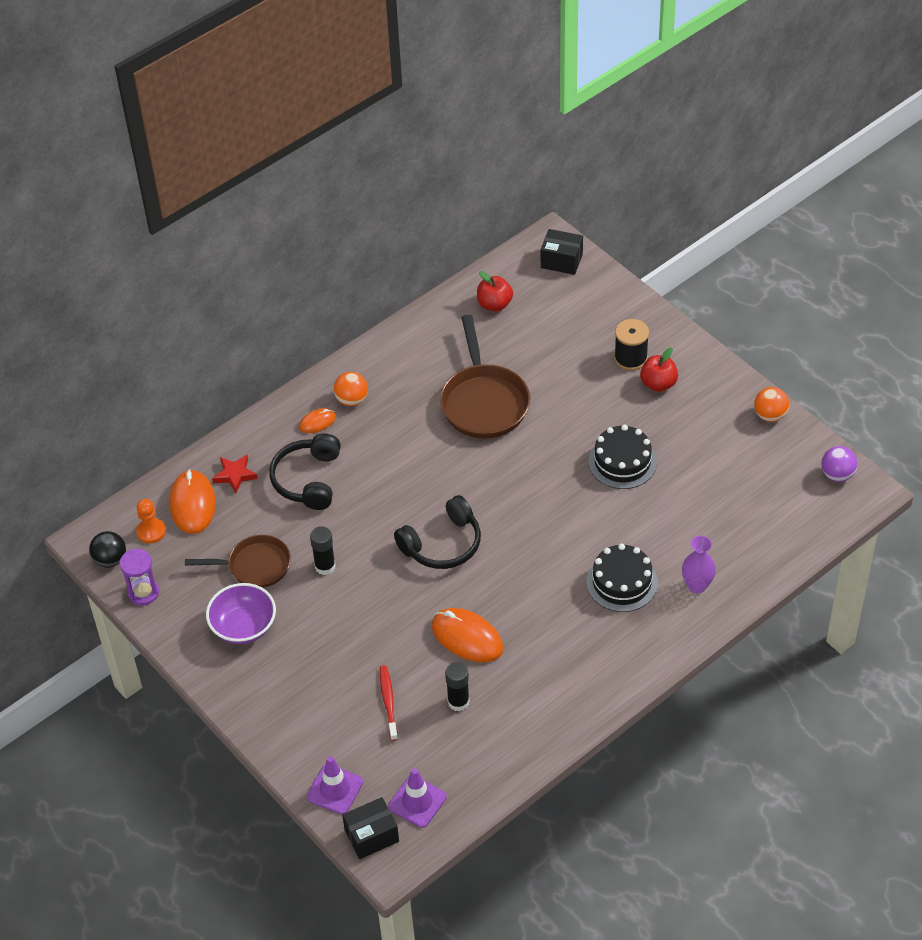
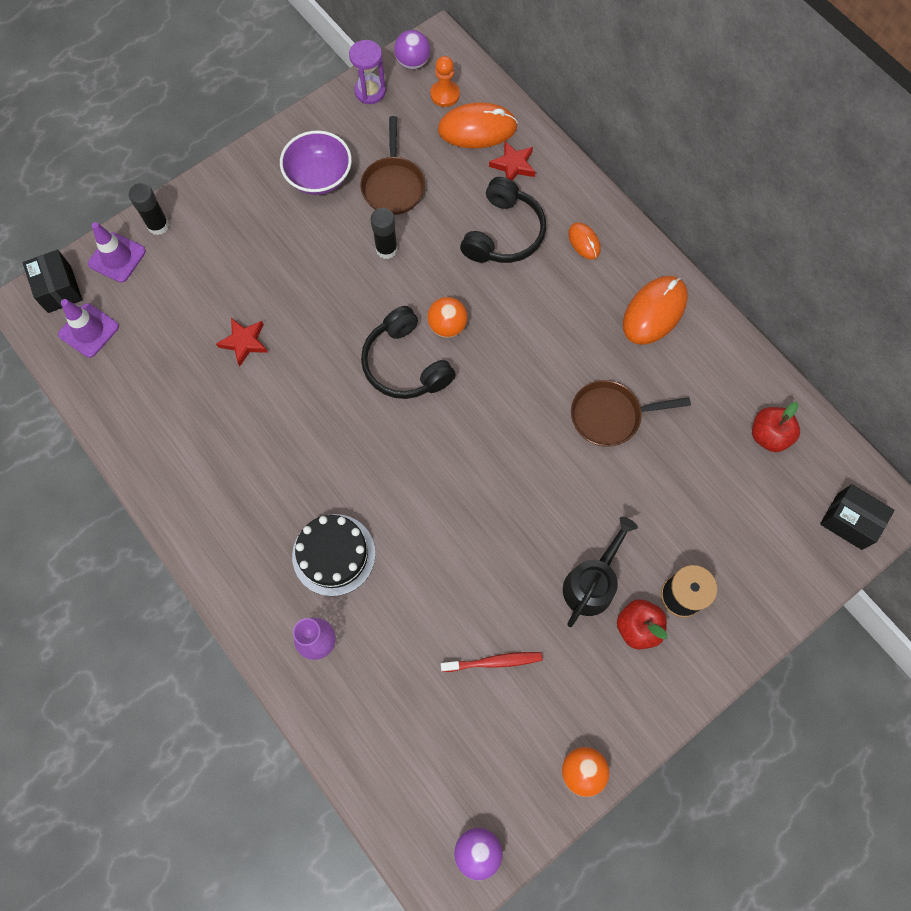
camera: 90 degrees right, 20 degrees up
(110, 560) = (413, 62): black ball -> purple ball
(308, 479) = (503, 233): black headphones -> black headphones turned 105 degrees clockwise
(352, 400) = (616, 276): orange ball -> orange ball (447, 326)
(388, 702) = (210, 306): red toothbrush -> red toothbrush (494, 662)
(425, 669) = (244, 342): none -> red star
(458, 702) = (199, 373): black glue stick -> black glue stick (158, 225)
(467, 637) = (279, 384): orange mouse -> orange mouse (654, 311)
(484, 402) = (610, 416): brown pan -> brown pan, size x0.65
(561, 261) = (849, 521): black box -> black box turned 75 degrees counterclockwise
(622, 462) = (512, 570): black cake -> none
(626, 412) = (592, 582): none -> black watering can

